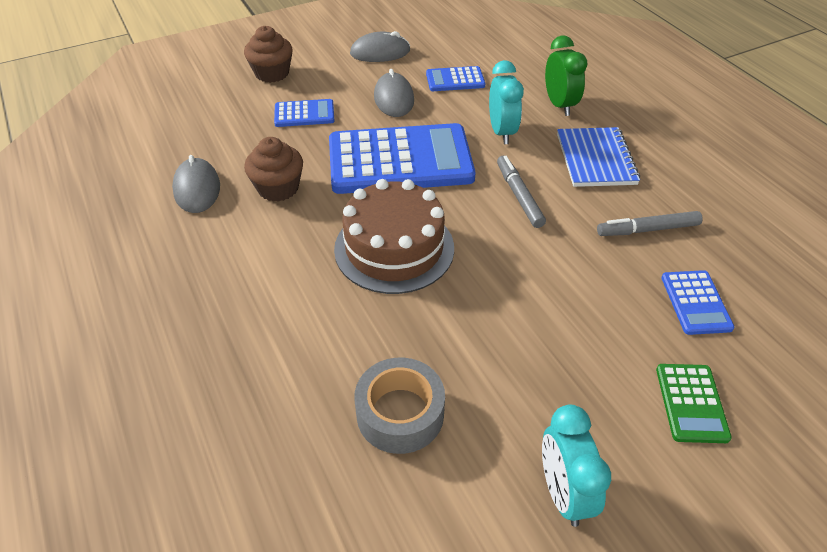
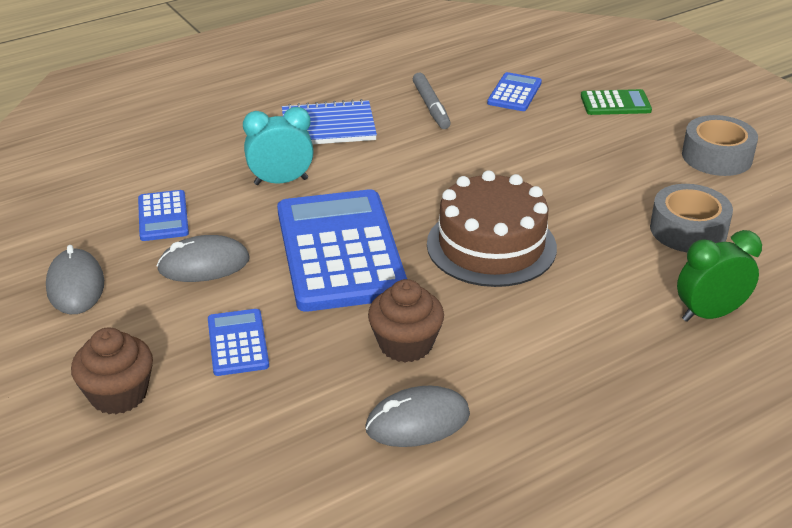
camera: 95 degrees left, 10 degrees down
(519, 196) = (394, 171): grey marker -> none
(559, 105) = (227, 144): green clock -> green clock (709, 314)
(563, 493) = (716, 156): turquoise clock -> grey tape
(696, 302) = (514, 93): blue calculator -> blue calculator turned 60 degrees counterclockwise

